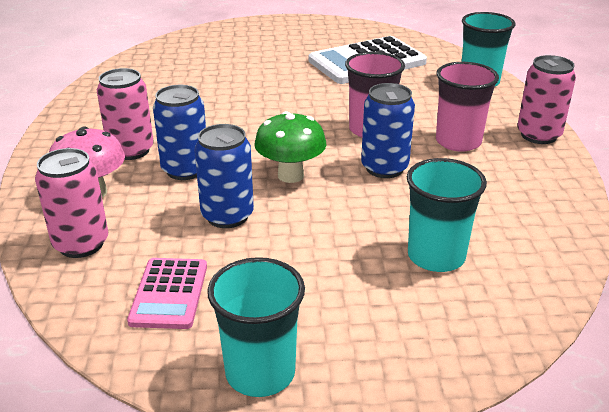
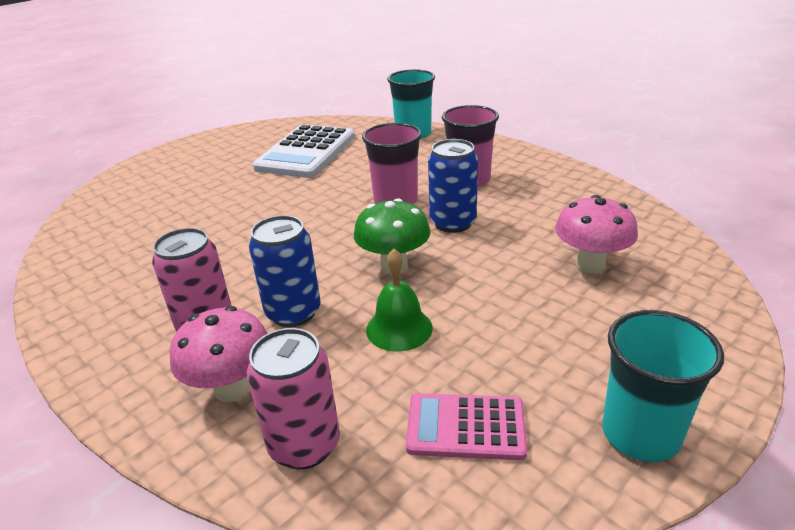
camera: 40 degrees left, 0 degrees up
(169, 293) = (465, 427): pink calculator -> pink calculator turned 135 degrees clockwise
(227, 216) = (399, 328): blue can -> green bell
(436, 256) = (590, 265): turquoise cup -> pink mushroom
(538, 135) = (509, 152): pink can -> none

